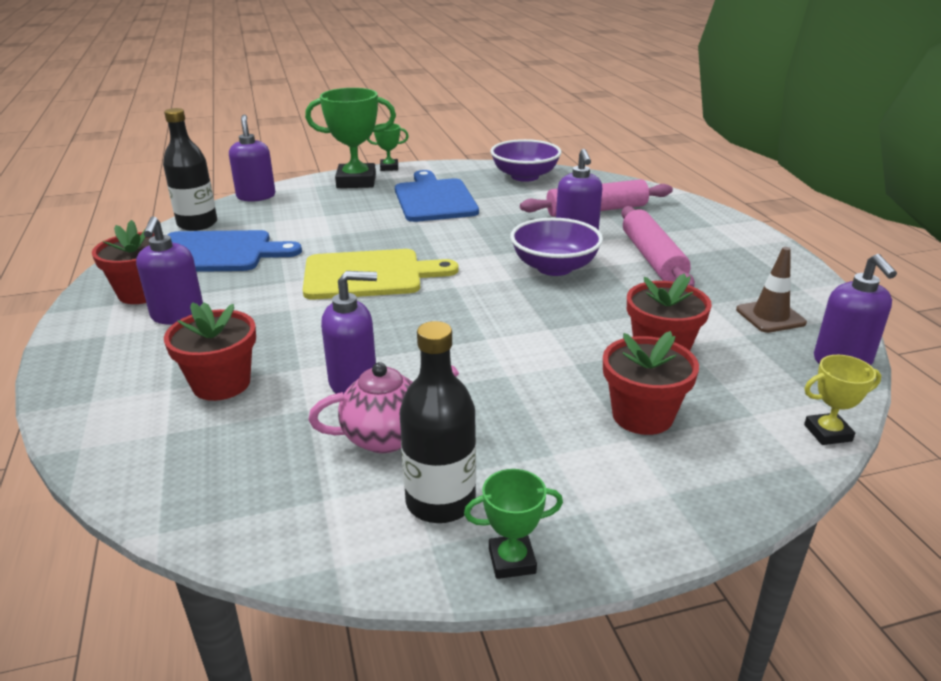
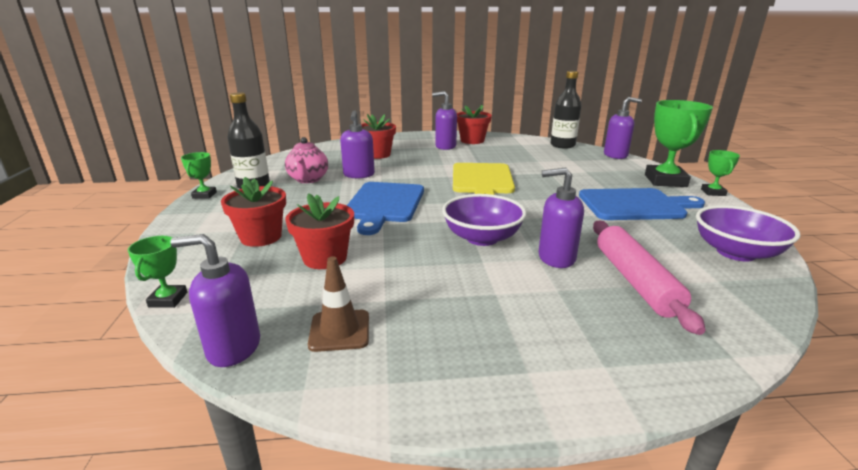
camera: 100 degrees right, 5 degrees down
(217, 253) = (520, 150): blue cutting board -> blue cutting board (384, 204)
(652, 258) = (495, 290): pink rolling pin -> none
(827, 433) = (168, 300): yellow trophy -> green trophy

